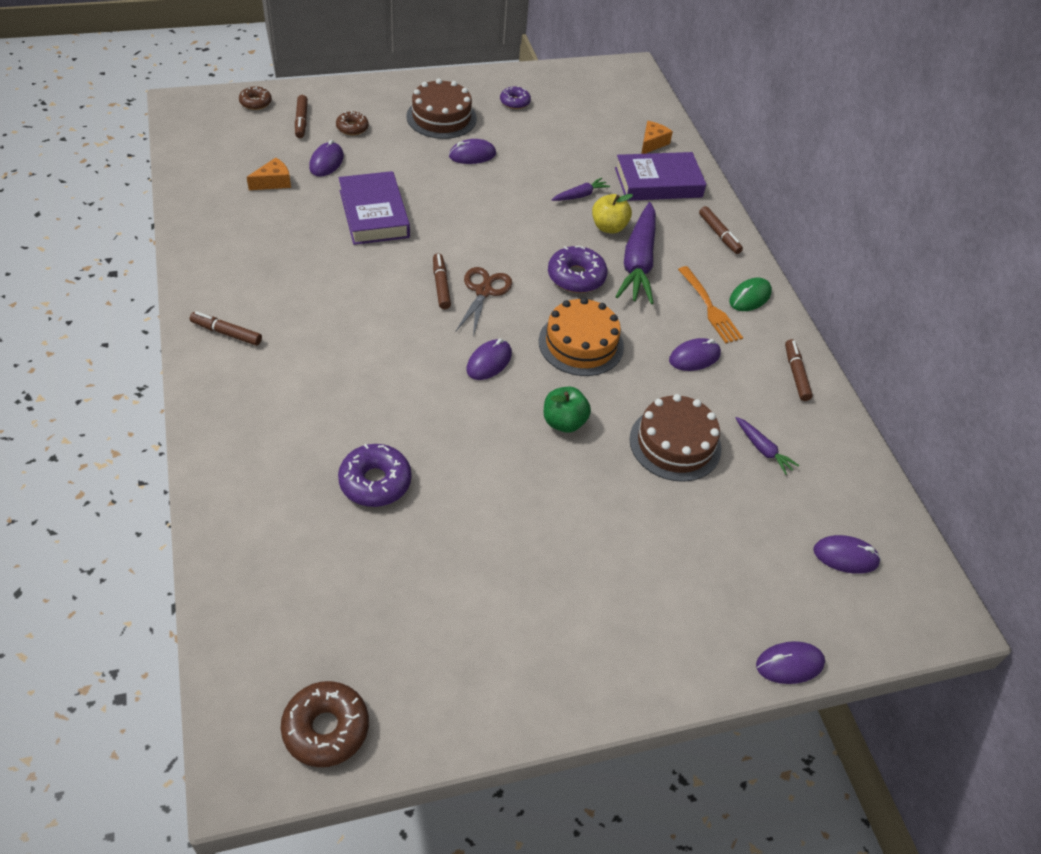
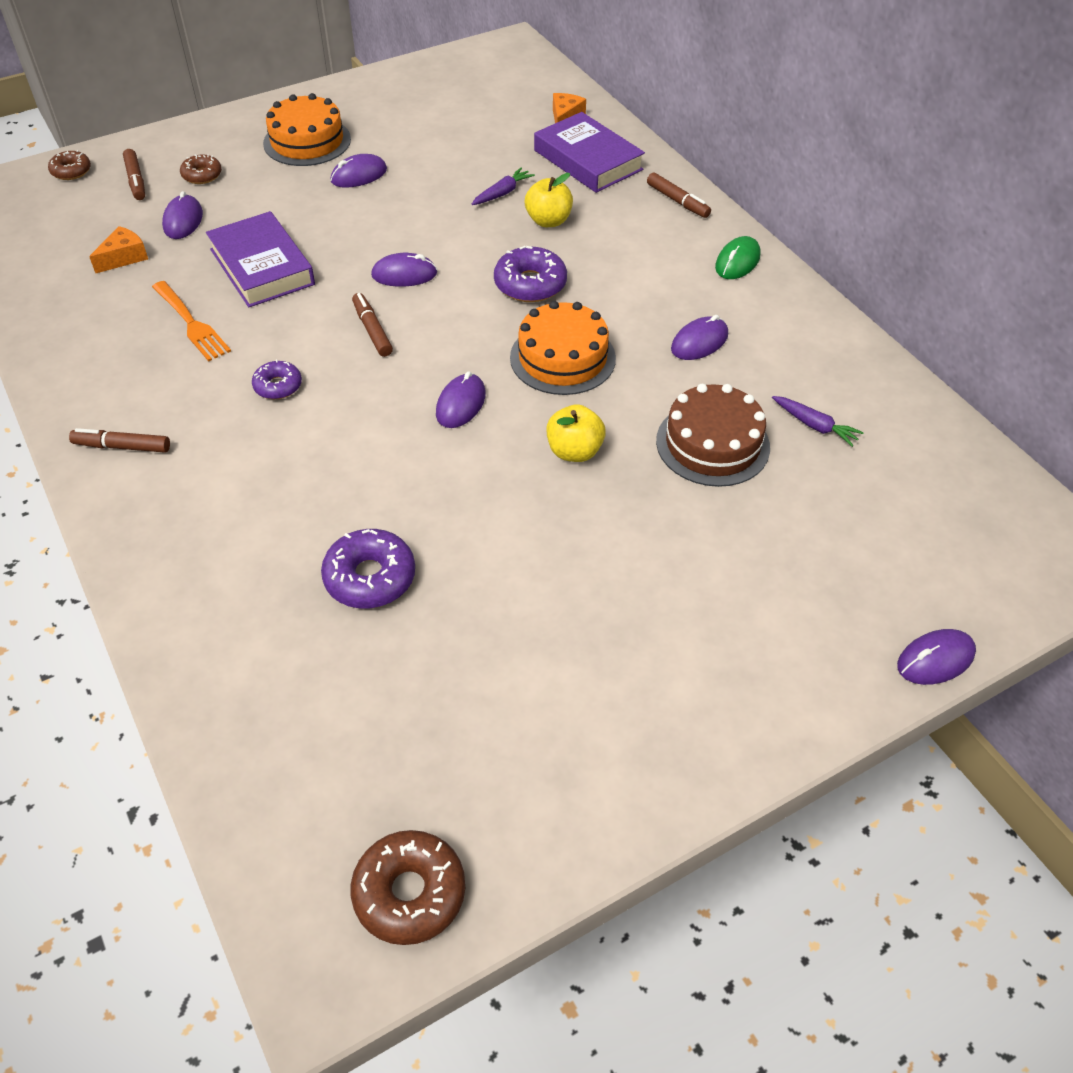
camera: 10 degrees left, 0 degrees up
(441, 117) = (307, 141): brown cake -> orange cake
(483, 291) = (426, 325): brown scissors -> none
(515, 102) = (389, 107): purple donut -> purple donut (278, 386)
(564, 422) = (574, 451): green apple -> yellow apple
(638, 262) = (596, 252): purple carrot -> none
(658, 183) = (587, 160): purple book -> purple book turned 75 degrees clockwise
(709, 308) = (696, 283): orange fork -> orange fork (191, 323)
(796, 374) = (820, 333): brown marker -> none
(845, 556) = (951, 521): purple mouse -> purple mouse (404, 274)

